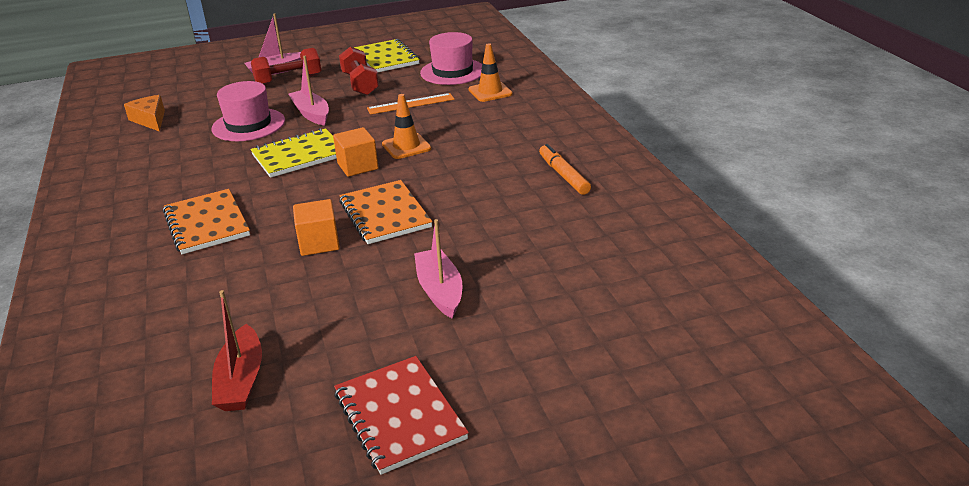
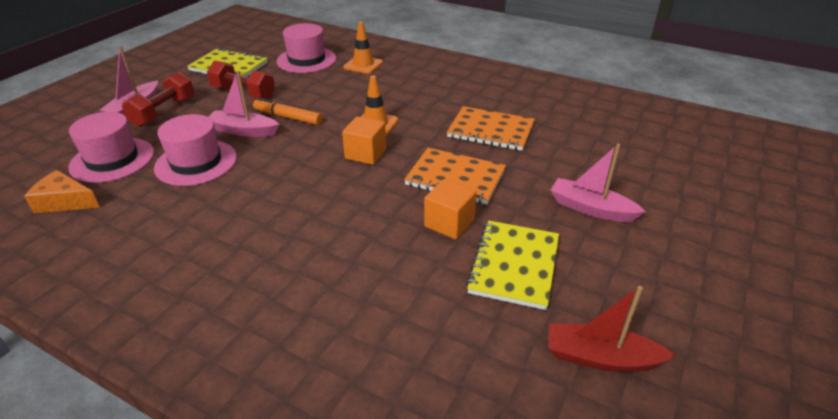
camera: 45 degrees left, 5 degrees up
(207, 224) = (323, 260): orange notebook -> orange notebook (490, 131)
(211, 103) = (112, 160): none -> pink hat
(241, 380) = (600, 358): red boat -> red boat turned 150 degrees clockwise
(299, 155) = (298, 167): yellow notebook -> yellow notebook (514, 265)
(399, 416) = (729, 302): red notebook -> none
(411, 104) = (318, 93): orange ruler -> none
(563, 175) = (515, 101): orange marker -> orange marker (288, 117)

